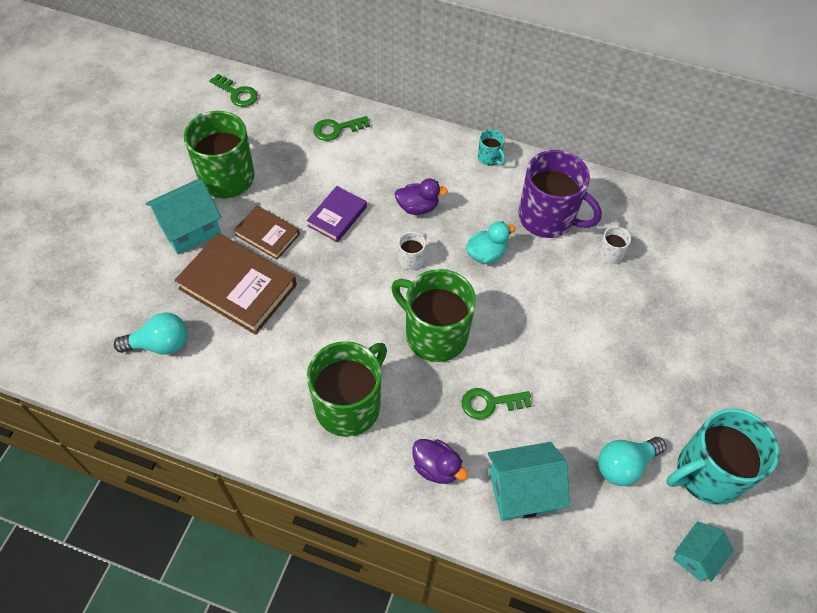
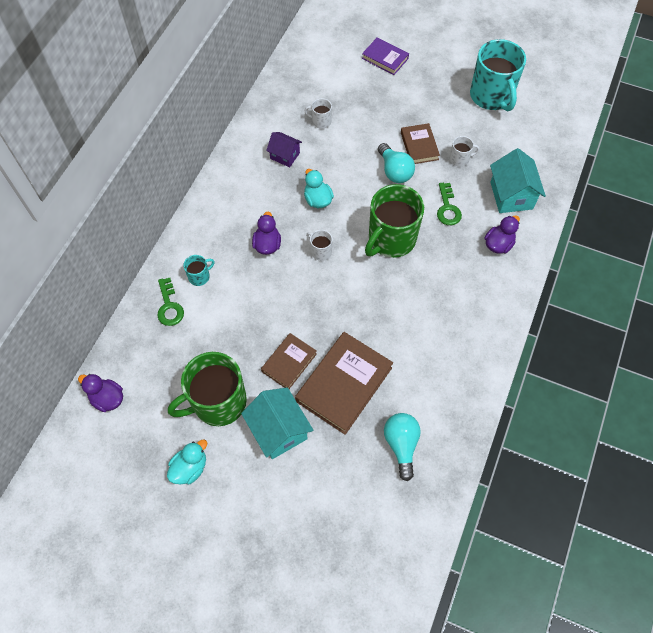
camera: 85 degrees left, 5 degrees up
(159, 160) = (190, 468): none -> turquoise duck
(237, 93) = (107, 398): green key -> purple duck
(337, 216) = (272, 306): purple book -> purple book (385, 58)
(349, 405) = (453, 298): green mug -> none
(489, 158) = (219, 189): turquoise mug -> turquoise mug (199, 276)
(548, 218) = (285, 156): purple mug -> purple house
(577, 422) = (460, 159): none -> white mug
(591, 369) = (419, 146): none -> brown book
(624, 465) = (489, 137): turquoise light bulb -> turquoise light bulb (394, 171)
(696, 556) = (545, 111): turquoise house -> none

